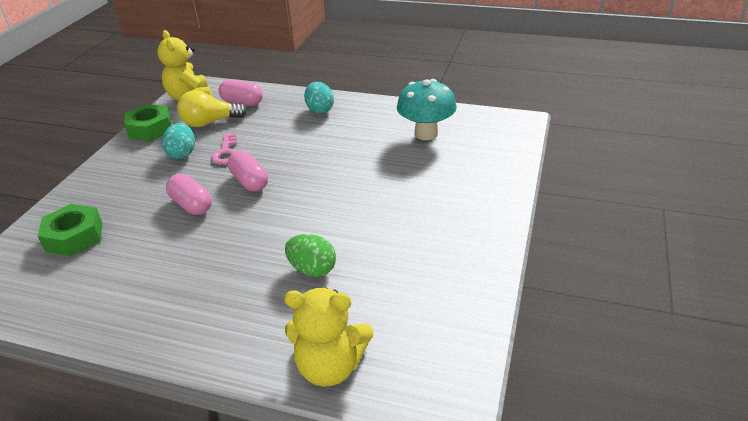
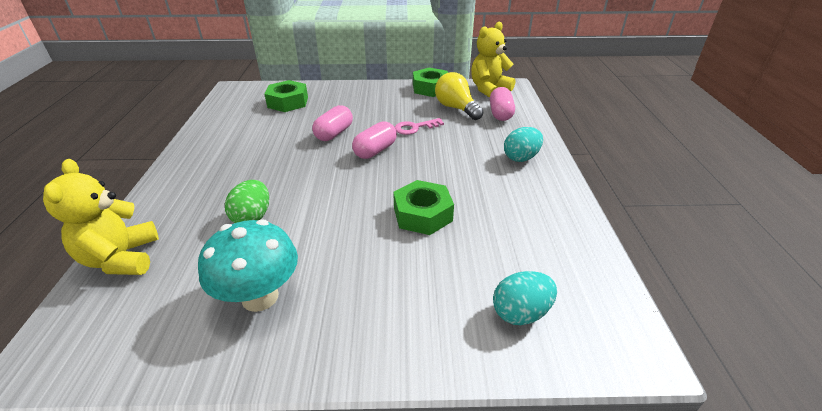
camera: 70 degrees right, 0 degrees up
(182, 153) = (403, 110): turquoise egg -> turquoise egg (521, 313)
(365, 170) = (422, 214): none -> green nut
(426, 134) = (526, 247): turquoise mushroom -> turquoise mushroom (260, 297)

